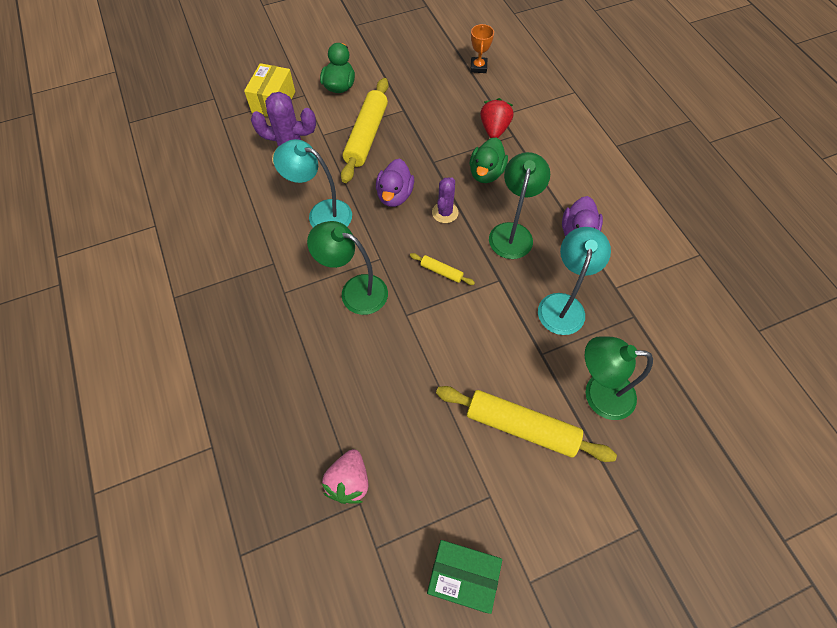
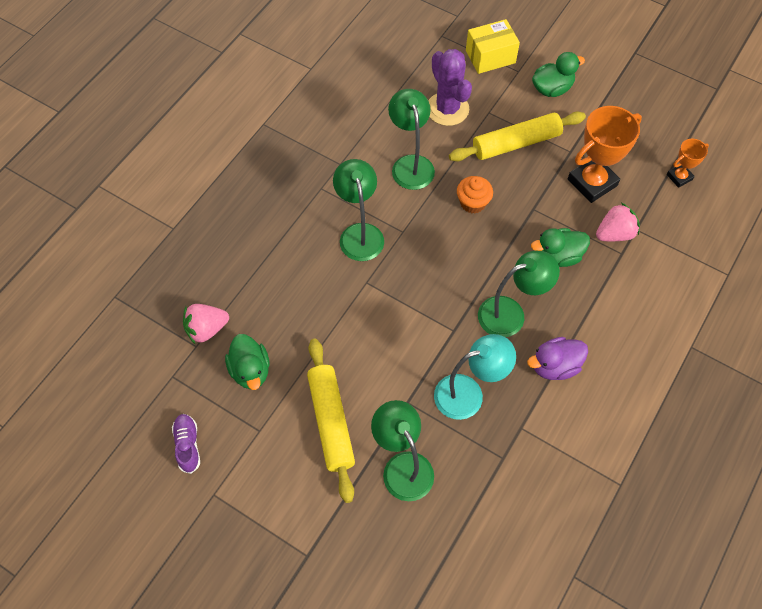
camera: 55 degrees right, 0 degrees up
(321, 214) = (410, 164): turquoise lamp -> green lamp
(395, 195) = (473, 203): purple duck -> orange cupcake
(422, 466) = (250, 370): none -> green duck
(441, 114) = (592, 182): none -> orange trophy
(441, 272) = (426, 283): yellow rolling pin -> none
(445, 212) = (487, 250): purple cactus -> none
(462, 577) = (188, 445): green box -> purple shoe
(494, 129) = (614, 234): red strawberry -> pink strawberry

